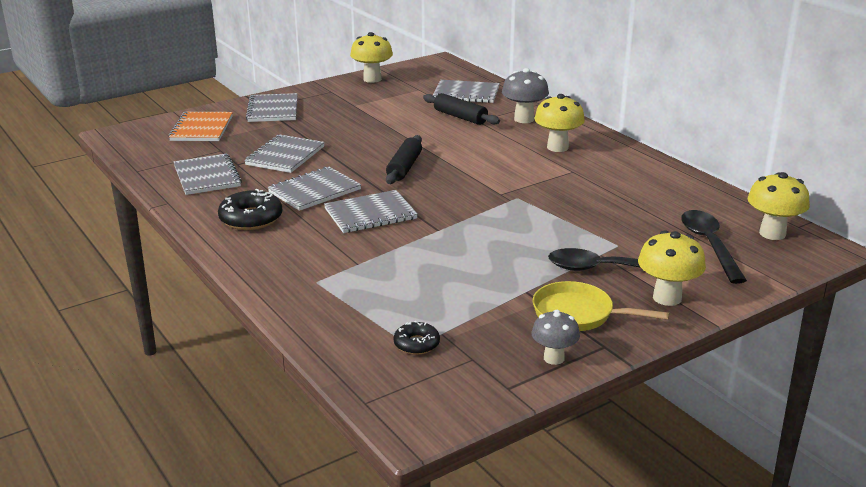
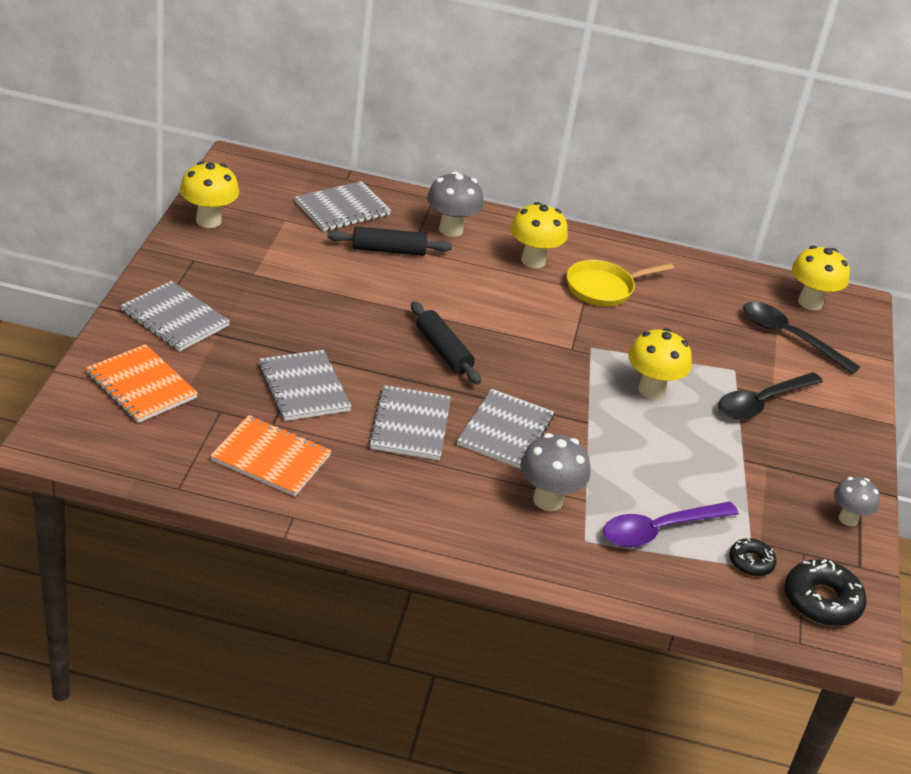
camera: 50 degrees left, 10 degrees up
(207, 176) = (271, 458): grey notebook -> orange notebook
(251, 219) = (410, 495): black donut -> black donut (821, 601)
(331, 254) = (548, 500): none -> grey mushroom
(379, 299) = (659, 530): none -> purple spoon
(578, 314) = (805, 464): yellow pan -> yellow pan (603, 288)
(667, 298) = (834, 412): yellow mushroom -> yellow mushroom (651, 390)

